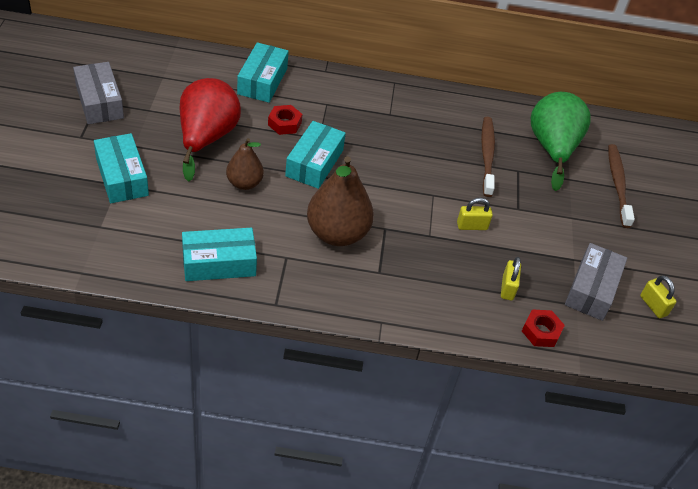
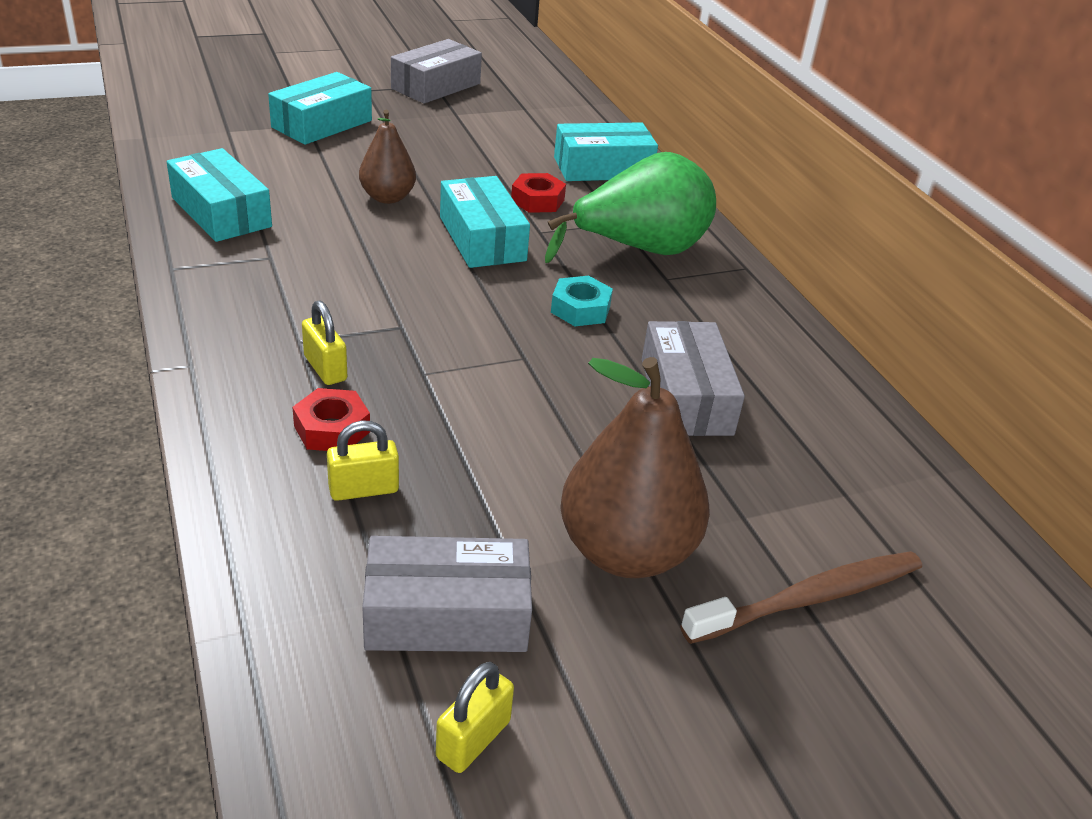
camera: 65 degrees right, 10 degrees down
(206, 138) = (445, 156): red pear -> none
(314, 163) = (482, 238): turquoise box -> turquoise box turned 75 degrees clockwise
(337, 233) = (352, 287): brown pear -> brown pear (626, 551)
(402, 157) = (580, 309): none -> turquoise nut
(472, 226) = (487, 414): yellow padlock -> yellow padlock (325, 368)
(487, 156) = (686, 396): brown toothbrush -> grey box
(541, 332) = (276, 558): red nut -> red nut (332, 429)
(552, 149) = (803, 475): green pear -> green pear (639, 249)

